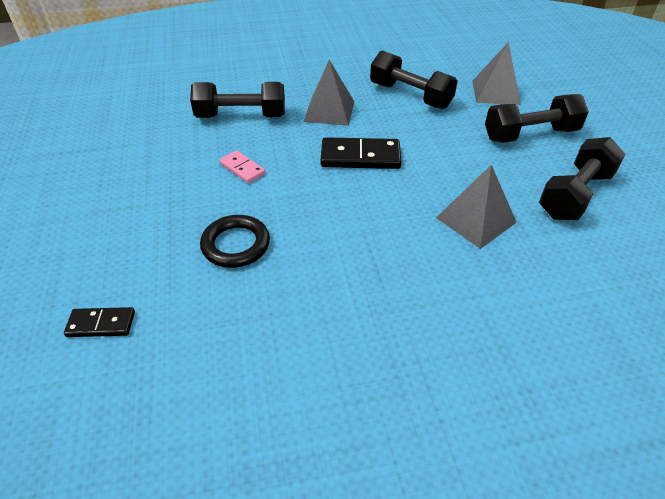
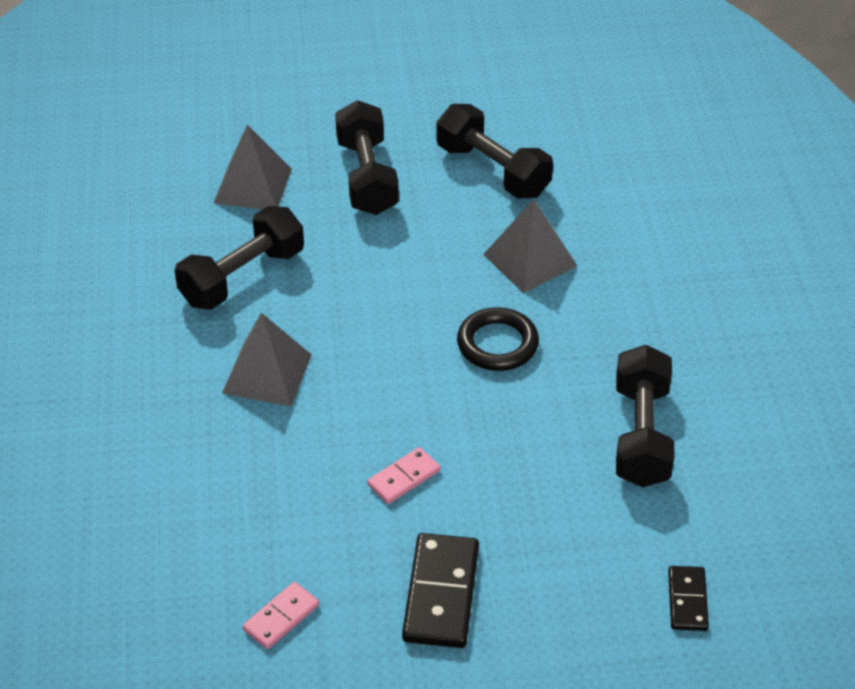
camera: 85 degrees left, 0 degrees up
(140, 131) = (281, 617): none -> pink domino
(236, 245) = (561, 481): black ring -> black ring (497, 344)
(241, 116) = (261, 483): black dumbbell -> black dumbbell (641, 435)
(360, 157) = (392, 348): black domino -> black domino (441, 594)

